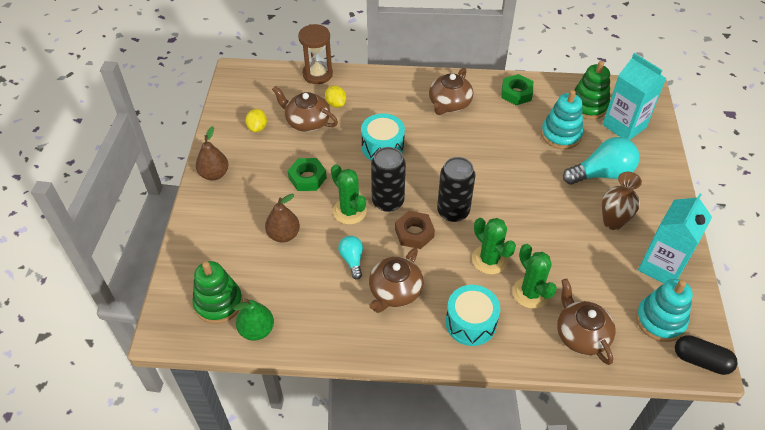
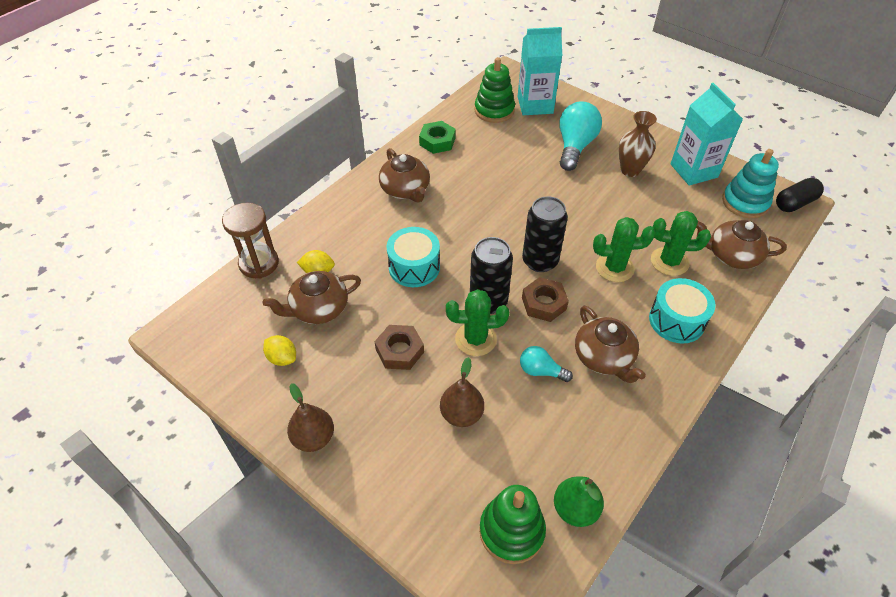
camera: 55 degrees left, 0 degrees up
(307, 178) = (400, 351): green nut -> brown nut
(561, 135) = (511, 144): turquoise stacking toy -> none

